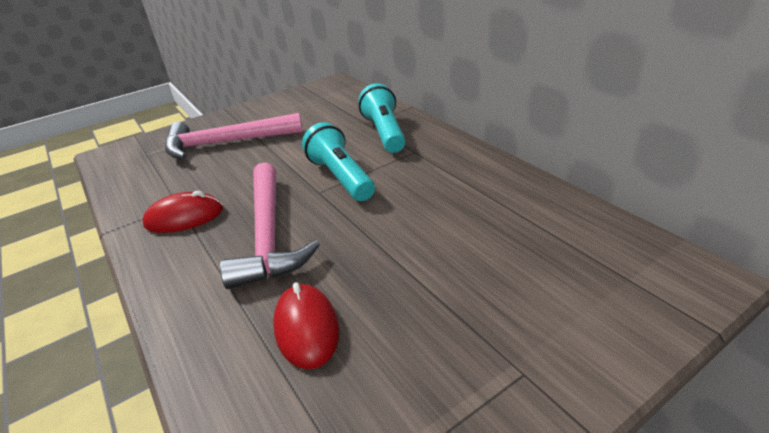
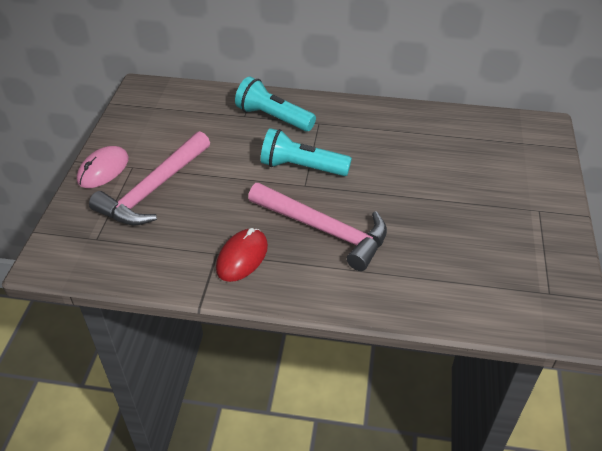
camera: 50 degrees left, 10 degrees up
(225, 119) = (103, 170): none -> pink mouse
(306, 328) = (432, 257): red mouse -> none

